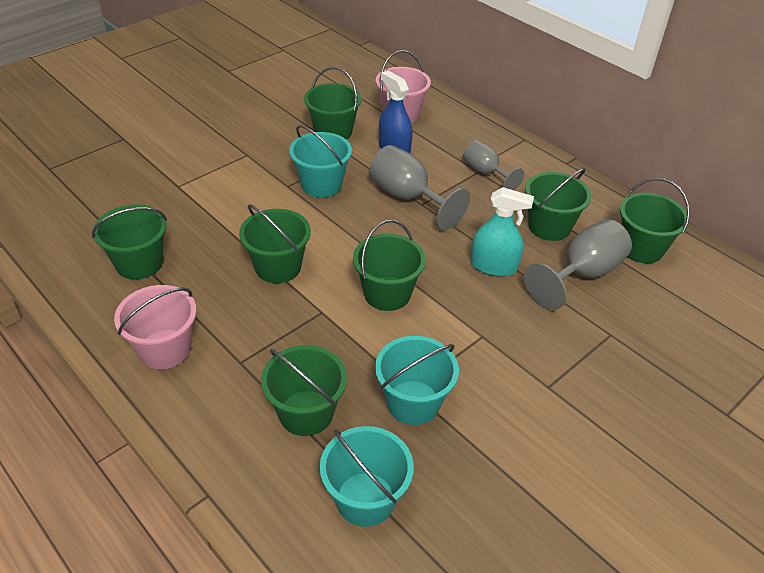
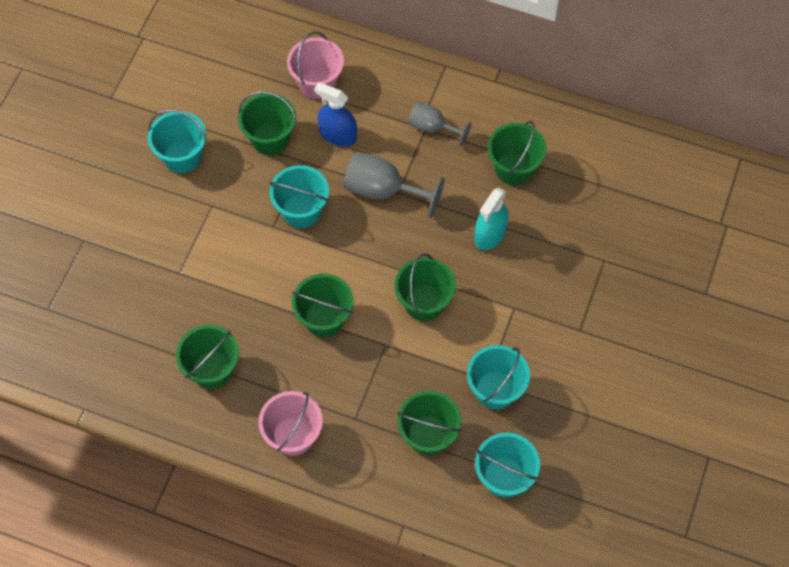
camera: 25 degrees left, 20 degrees up
(251, 118) = (182, 156): none -> turquoise bucket
(493, 266) = (490, 234): turquoise spray bottle -> turquoise spray bottle turned 135 degrees clockwise
(582, 274) = (560, 209): grey goblet -> none
(641, 248) = (594, 158): green bucket -> none

